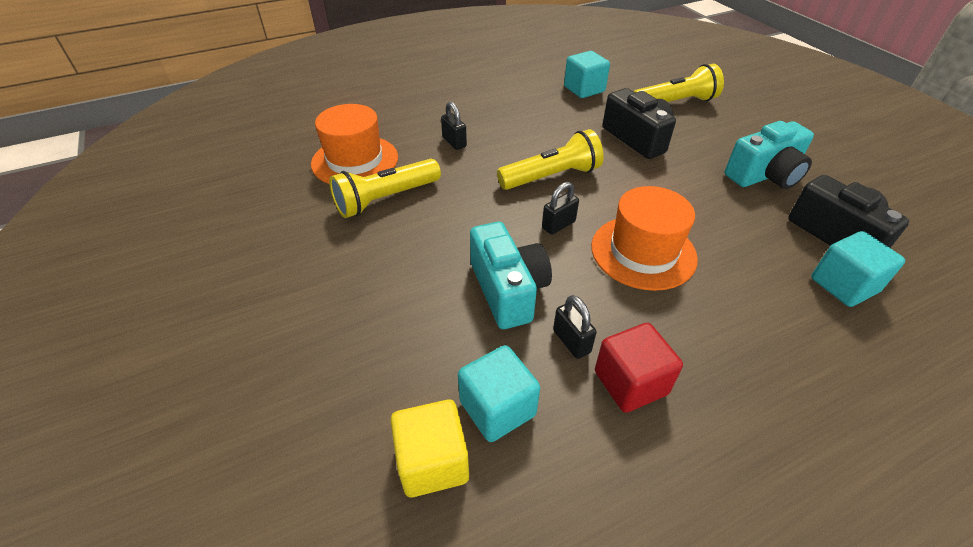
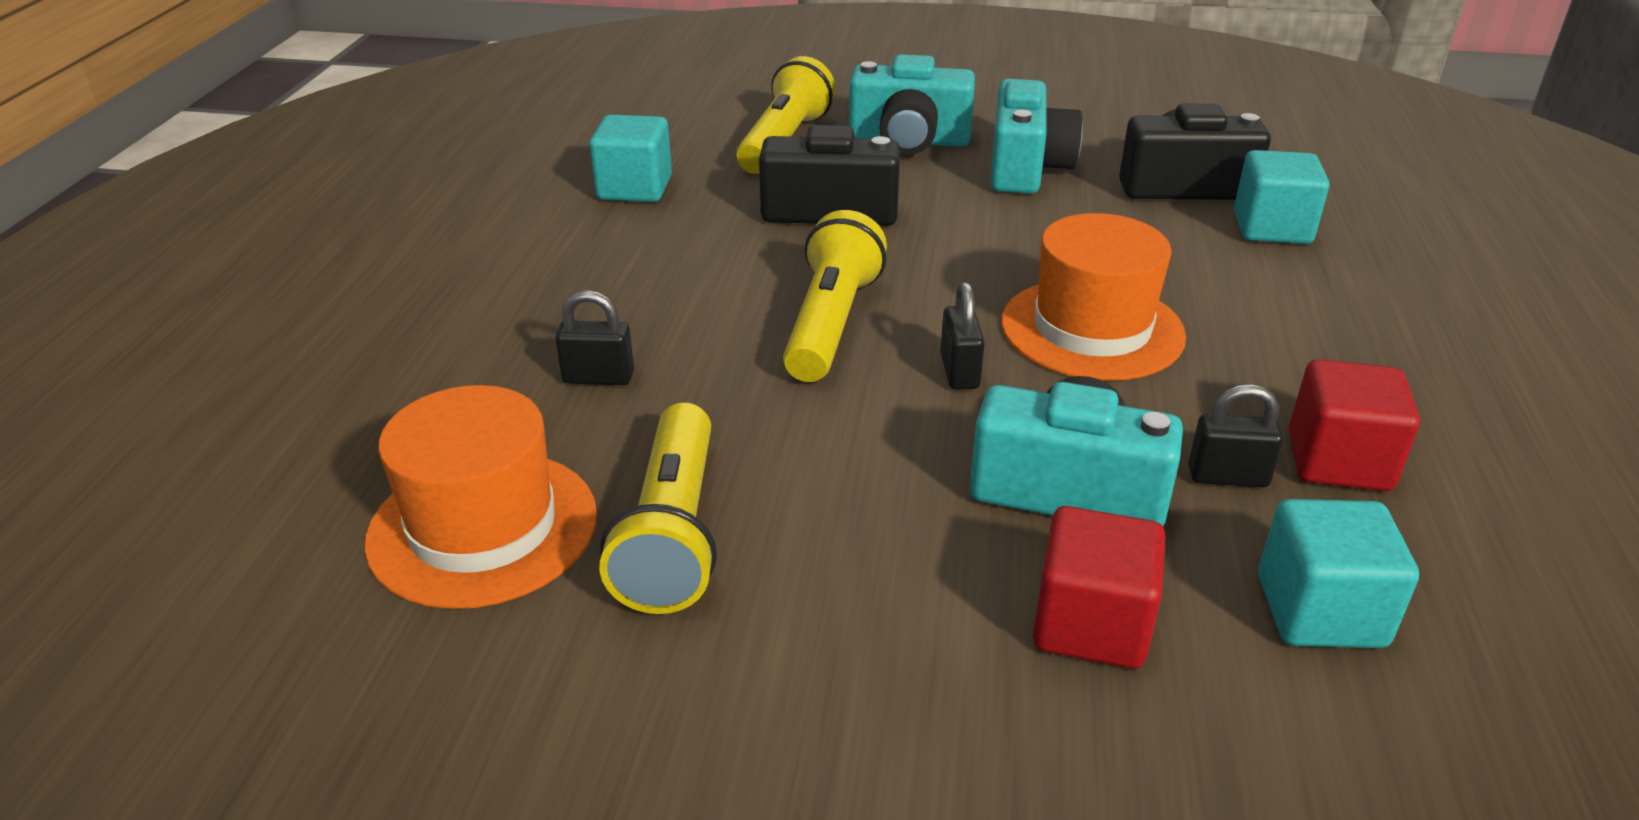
camera: 55 degrees left, 10 degrees down
(424, 329) = (1091, 625): none -> red cube
(432, 462) = (1396, 732): yellow cube -> none
(732, 132) = (909, 141): none -> turquoise camera

